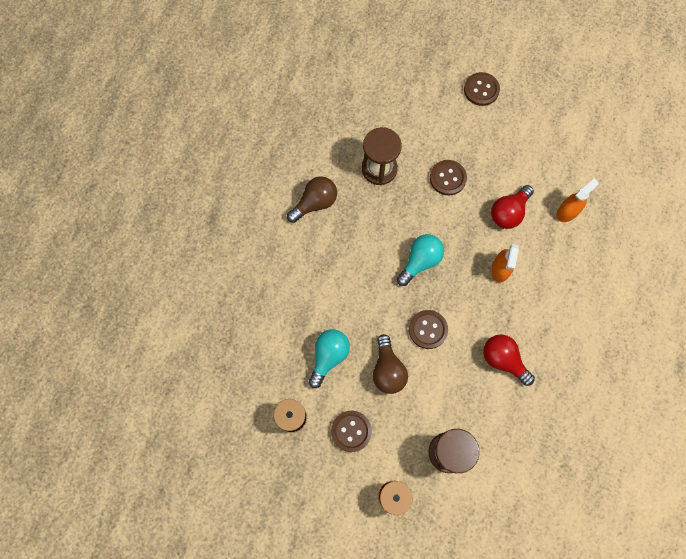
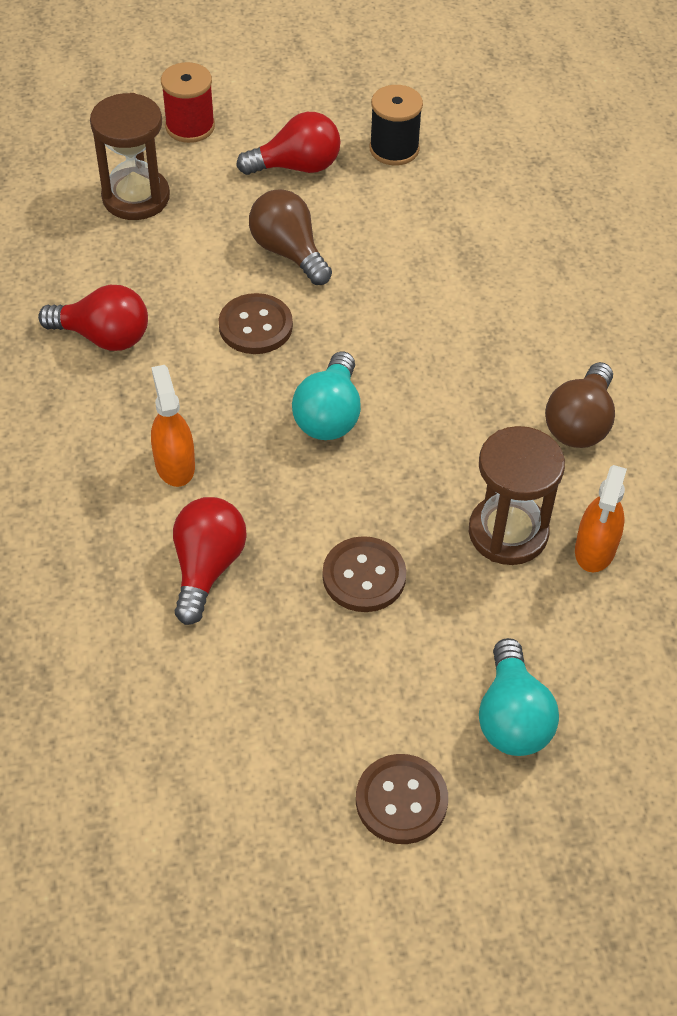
camera: 150 degrees right, 20 degrees down
(329, 356) = (392, 232): turquoise light bulb -> turquoise light bulb (512, 717)
(351, 431) = (297, 166): brown button -> red light bulb
(567, 211) = (85, 623): orange spray bottle -> orange spray bottle (595, 549)

